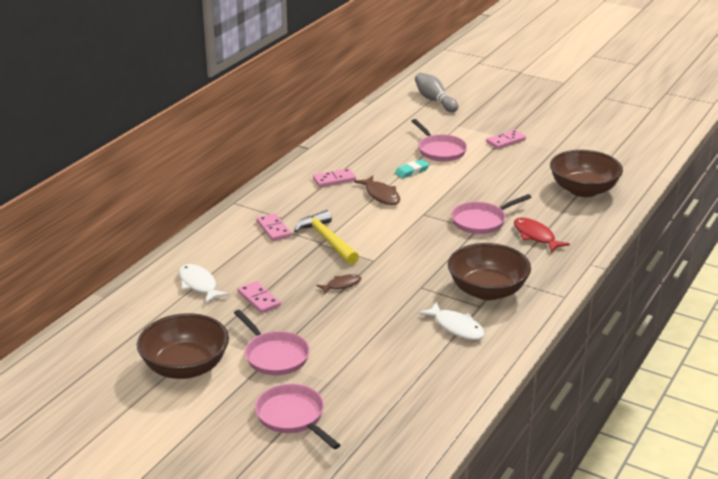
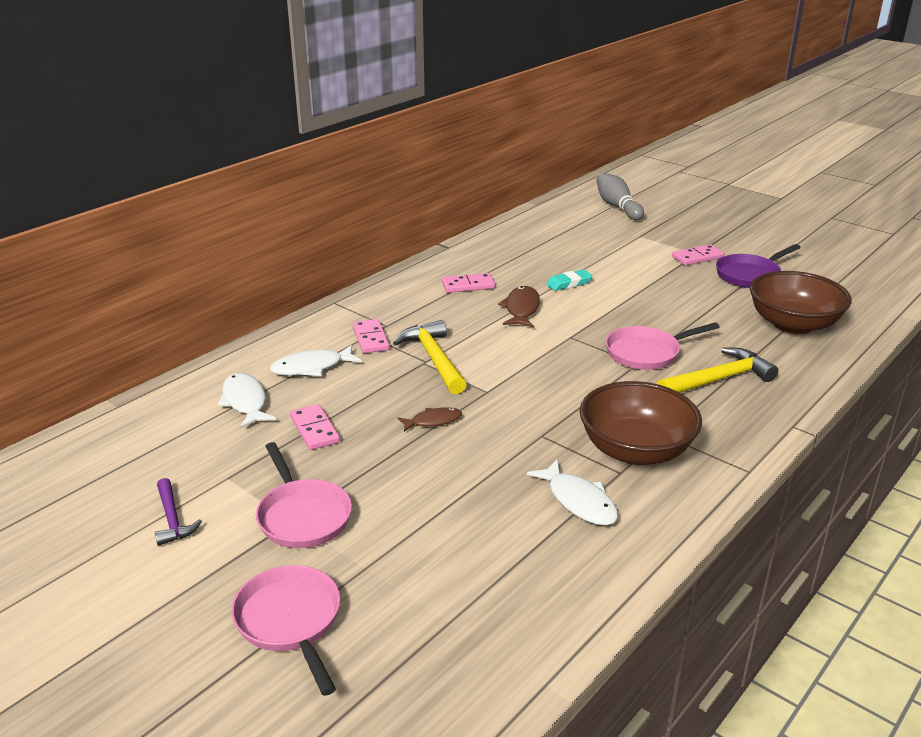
camera: 10 degrees right, 0 degrees up
(185, 367) = (172, 519): brown bowl -> purple hammer
(238, 255) = (311, 367): none -> white fish
(381, 195) = (521, 309): brown fish -> brown fish turned 150 degrees counterclockwise
(440, 150) = (611, 262): pink pan -> none
(535, 236) = (718, 379): red fish -> yellow hammer
(547, 153) = (750, 275): none -> purple pan

